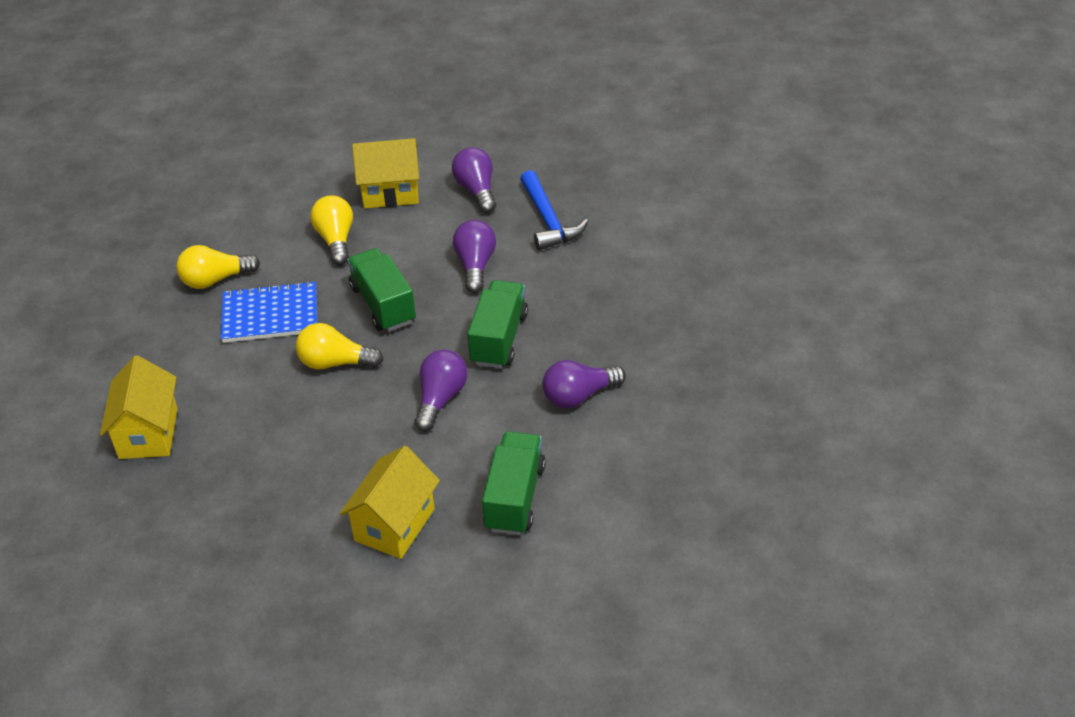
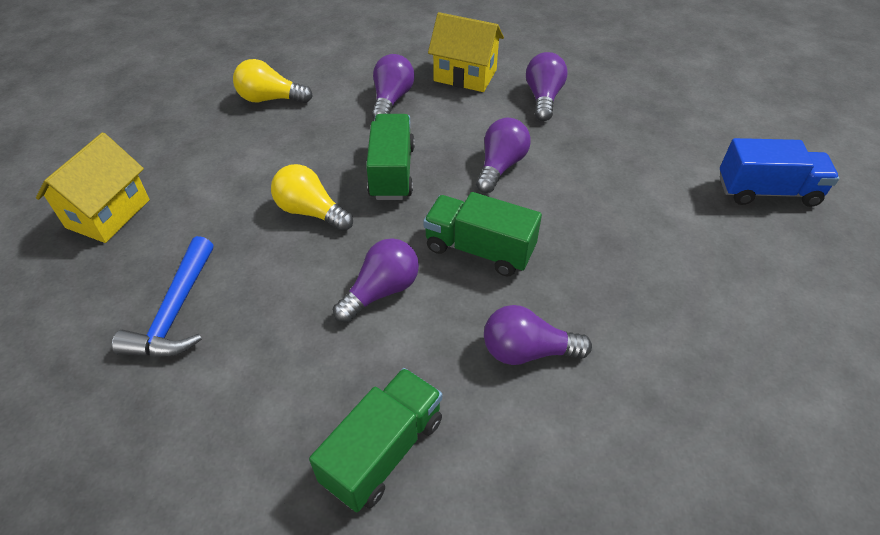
camera: 25 degrees right, 5 degrees up
(270, 315) = (290, 145): blue notebook -> none
(336, 240) = (391, 99): yellow light bulb -> purple light bulb
(394, 525) = (238, 421): yellow house -> none
(499, 339) = (479, 249): green truck -> green truck turned 105 degrees counterclockwise
(548, 221) = (597, 148): blue hammer -> blue hammer (175, 312)
(702, 210) = (767, 191): none -> blue truck

